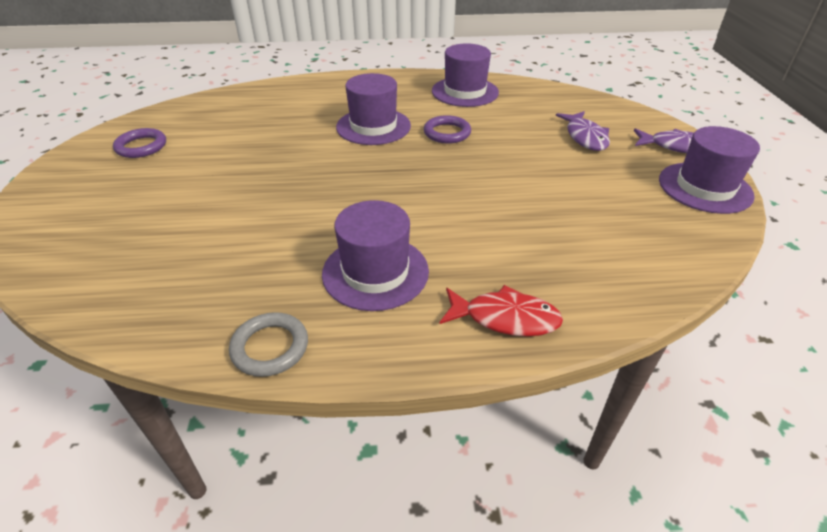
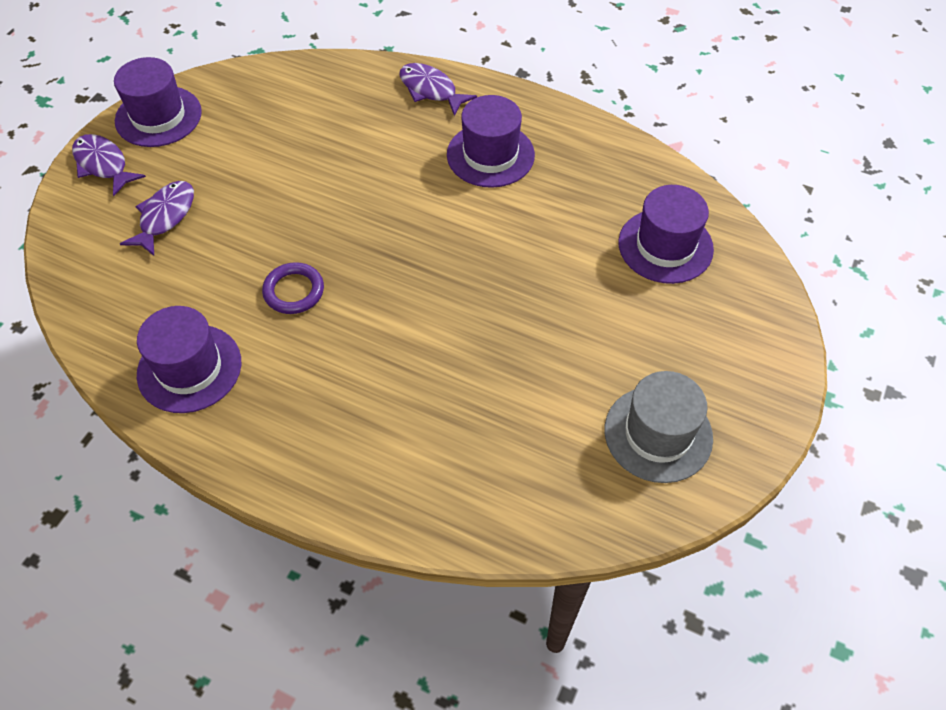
camera: 150 degrees left, 15 degrees up
(141, 146) = (658, 434): purple ring -> grey hat
(270, 347) = (589, 132): grey ring -> none
(373, 126) = (364, 344): purple hat -> purple hat (665, 246)
(505, 318) = (431, 90): red fish -> purple fish

